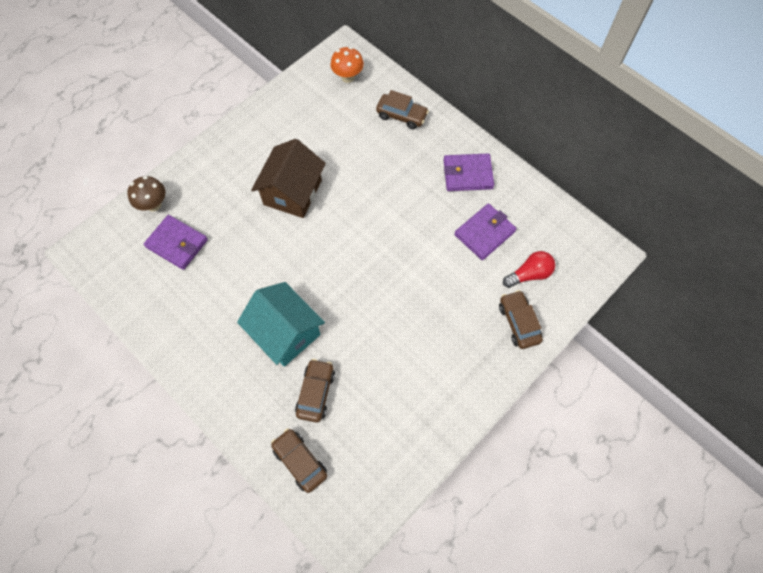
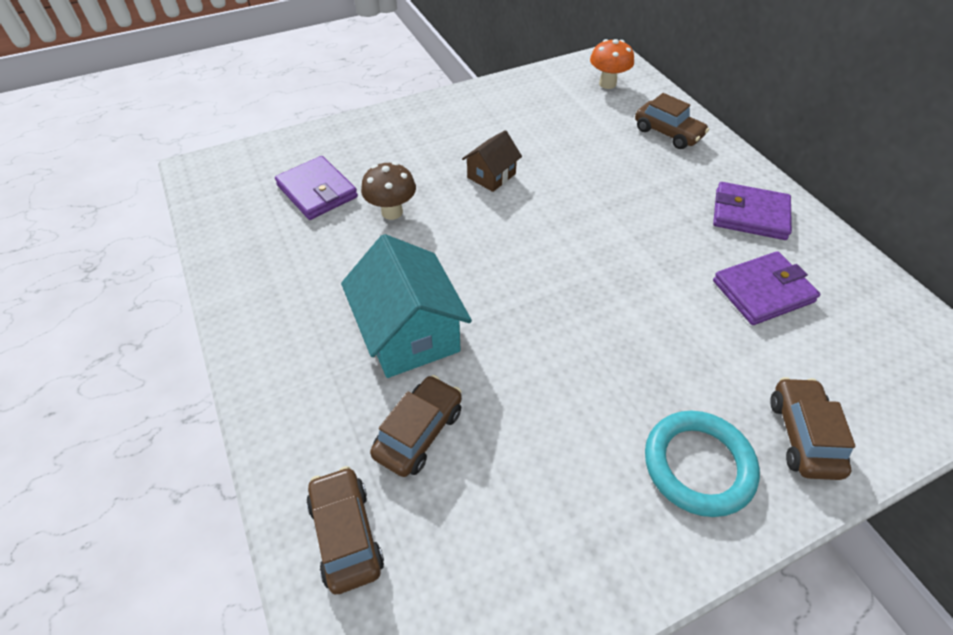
camera: 20 degrees right, 15 degrees down
(154, 205) = (312, 147): brown mushroom -> brown mushroom (392, 212)
(292, 192) = (491, 176): brown house -> brown house, size x0.55
(468, 359) = (698, 465): none -> turquoise ring
(529, 274) = (832, 367): red light bulb -> none

